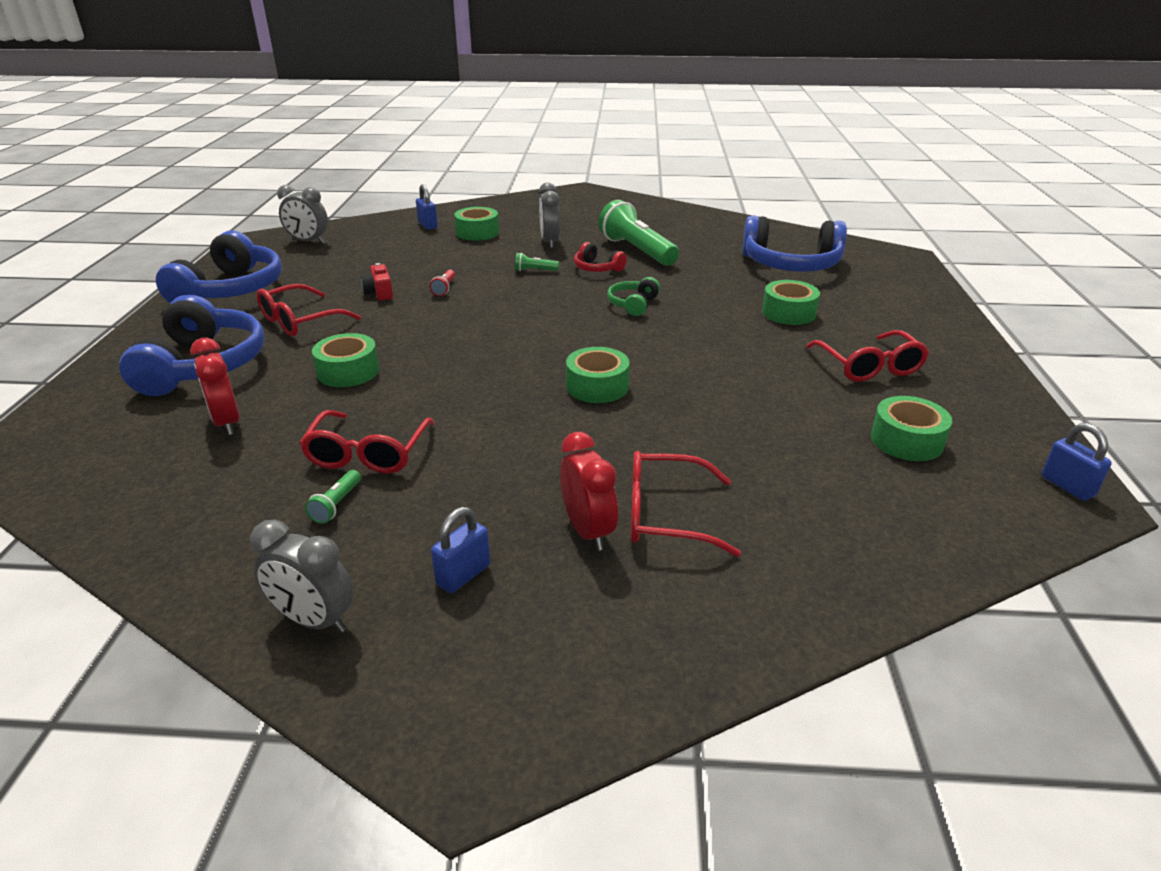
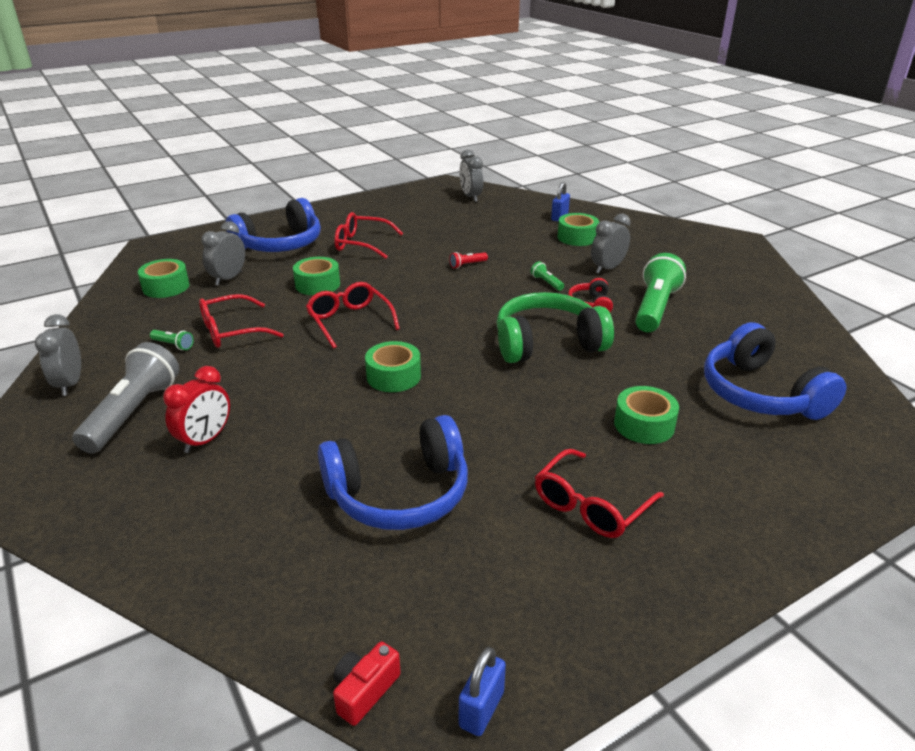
camera: 55 degrees right, 0 degrees up
(227, 422) = (228, 278): red clock -> grey clock
(231, 290) = (374, 209): blue headphones -> blue headphones (399, 493)
(337, 505) = (173, 345): green flashlight -> green flashlight turned 135 degrees counterclockwise
(379, 293) = (431, 248): red camera -> red camera (364, 690)
(463, 575) = (133, 413): blue padlock -> grey flashlight
(633, 304) = (547, 343): green headphones -> green headphones, size x2.08
(666, 515) = (245, 466): red glasses -> red glasses (349, 321)
(906, 440) = (466, 566): green tape -> green tape (166, 287)

